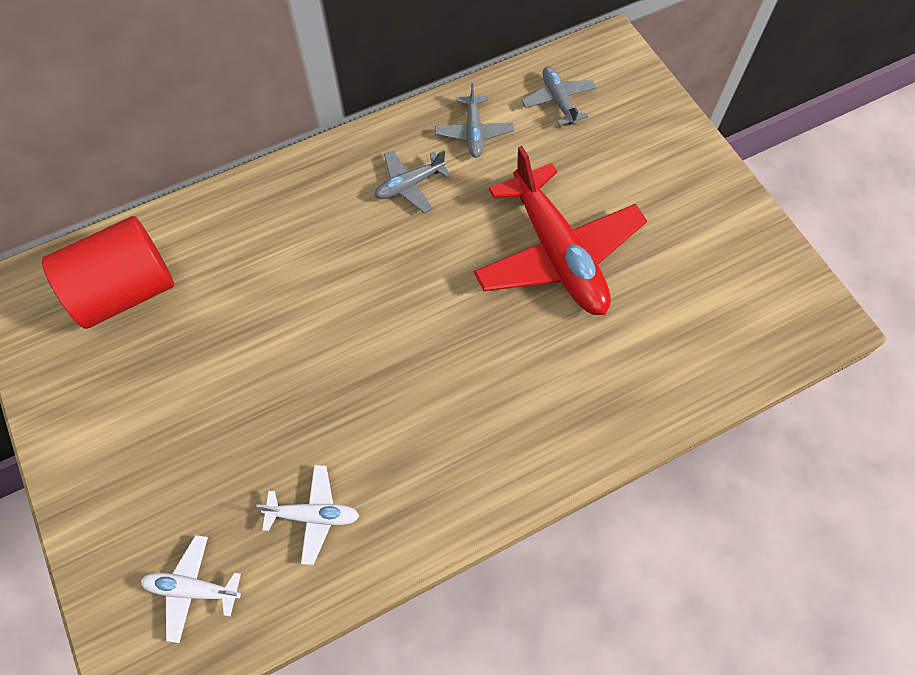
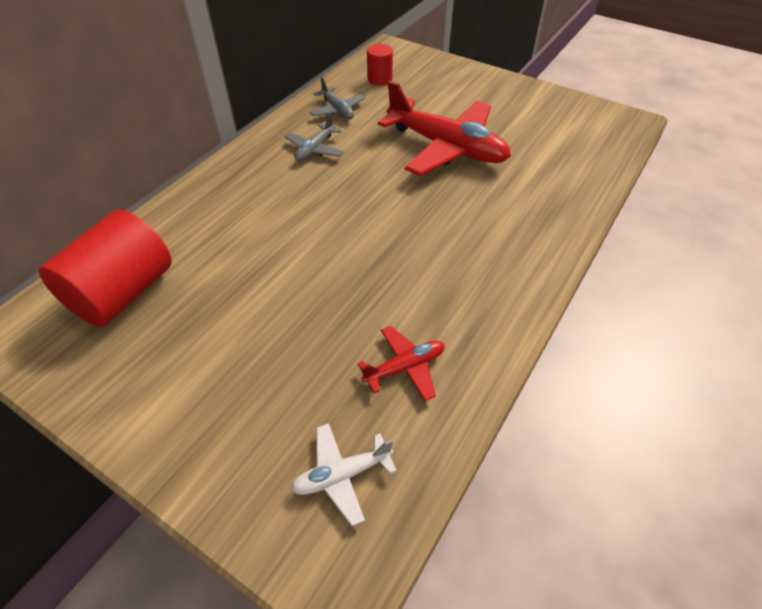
camera: 30 degrees left, 15 degrees down
(313, 515) = (404, 367): white plane -> red plane
(558, 101) = (379, 79): grey plane -> red cylinder

